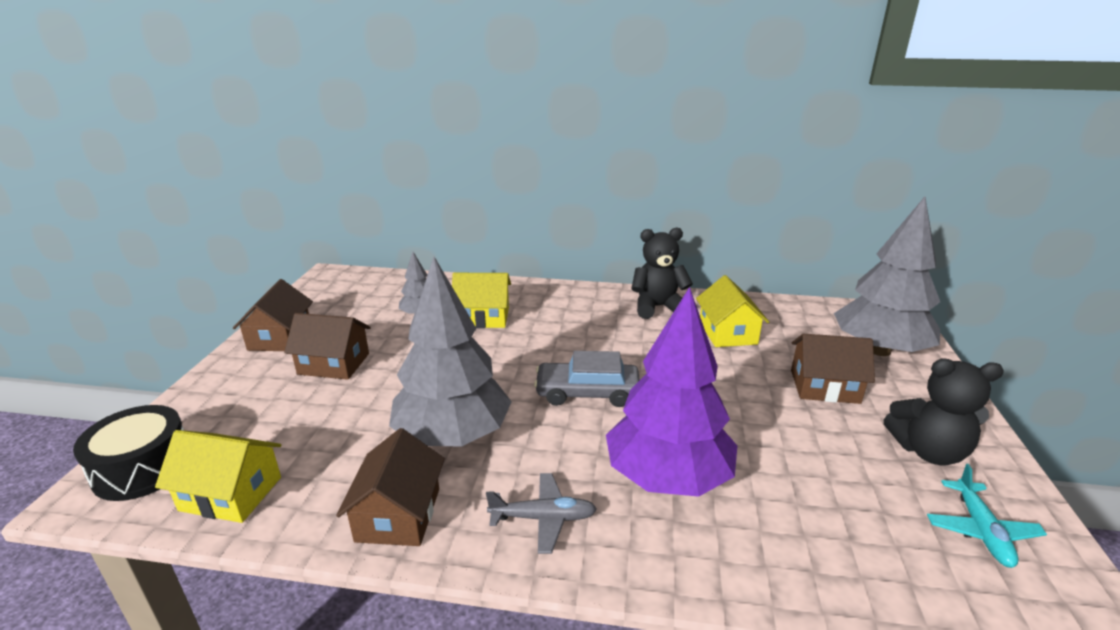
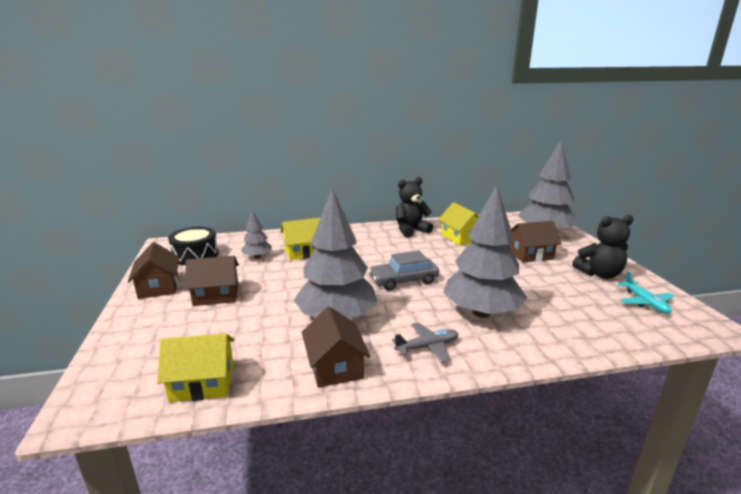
camera: 20 degrees left, 5 degrees down
(143, 468) = (114, 384): black drum -> black drum (195, 255)
(667, 477) = (481, 312): purple tree -> grey tree

